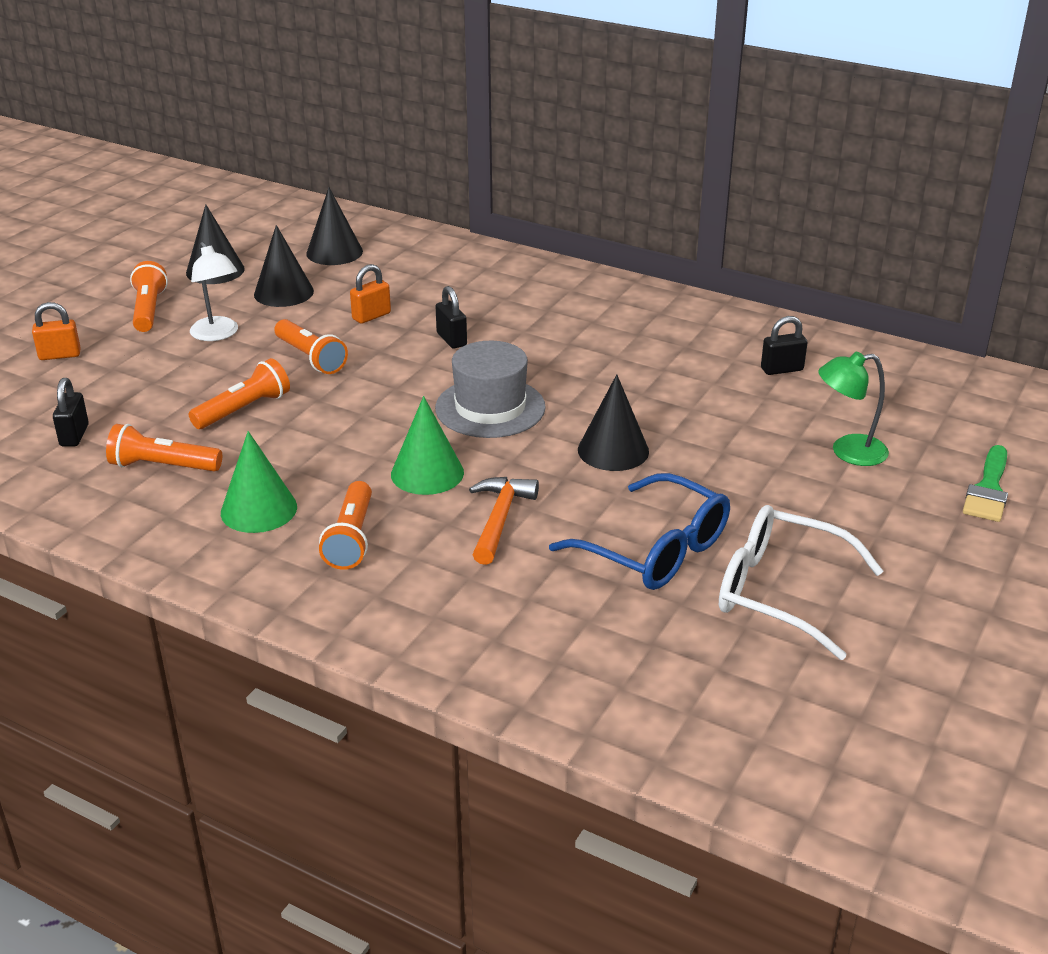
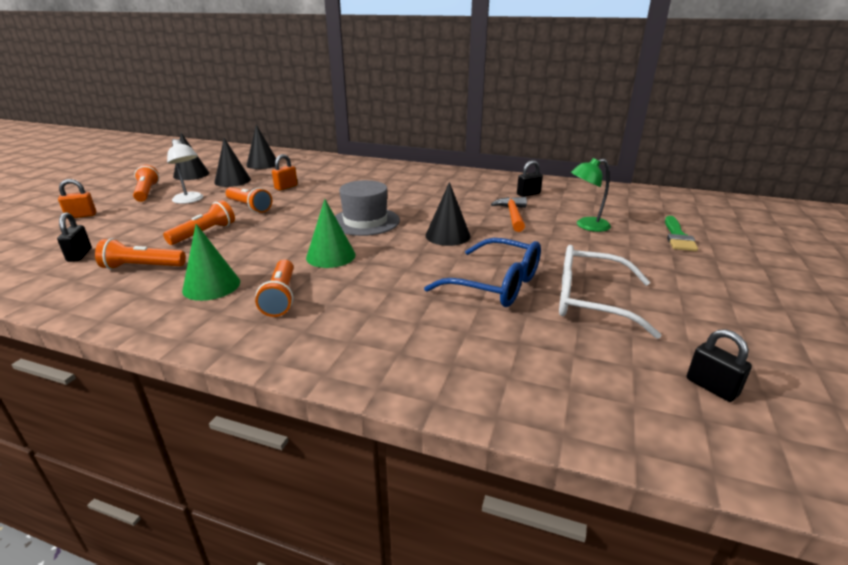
camera: 10 degrees left, 5 degrees down
(451, 339) = (335, 194): black padlock -> black padlock (711, 387)
(499, 519) = (385, 277): orange hammer -> orange hammer (512, 215)

